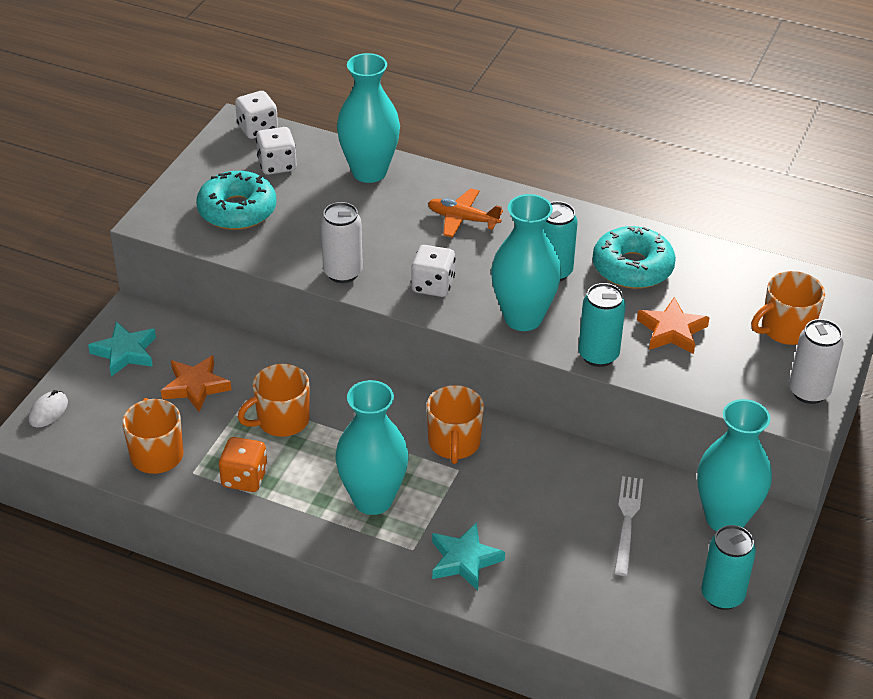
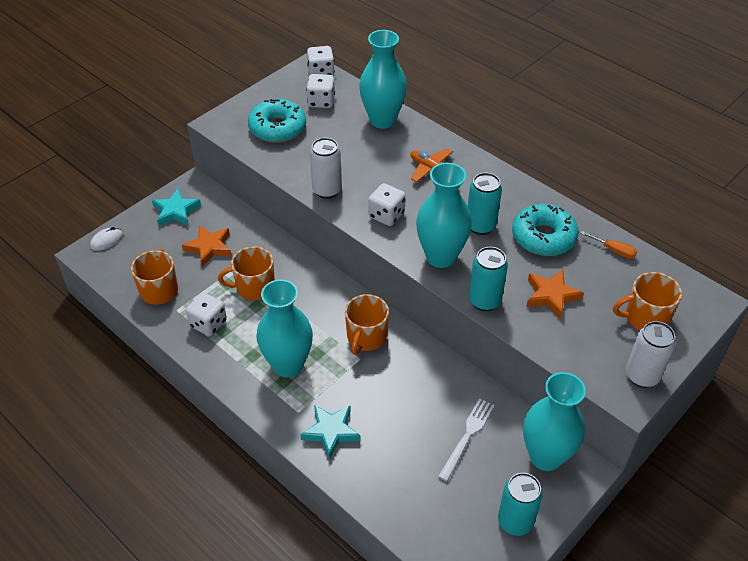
camera: 20 degrees right, 5 degrees up
(244, 478) = (208, 324): orange dice -> white dice
(719, 264) = (614, 250): none -> orange screwdriver

